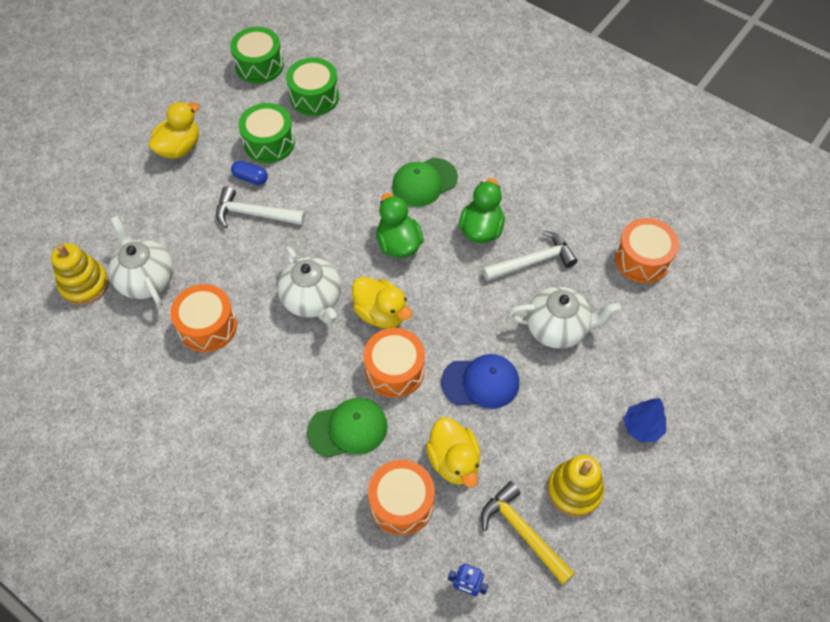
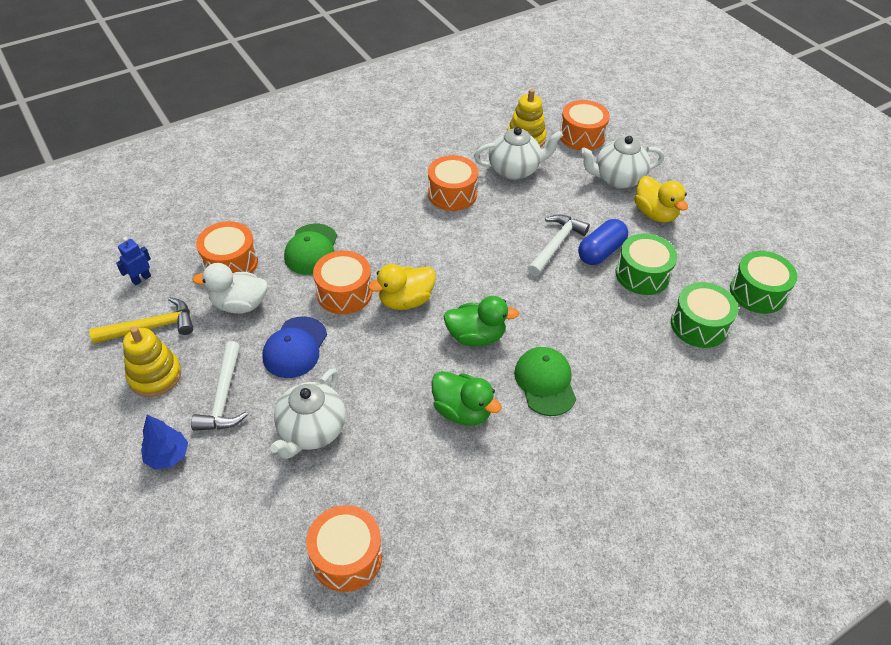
camera: 110 degrees right, 10 degrees down
(64, 233) = (581, 136): none -> orange drum
(250, 178) = (600, 252): blue capsule -> blue capsule, size x1.62
(313, 300) = (443, 260): white teapot -> white teapot (617, 179)
(454, 461) = (239, 304): yellow duck -> white duck
(533, 261) = (399, 442): white hammer -> white hammer (223, 397)

